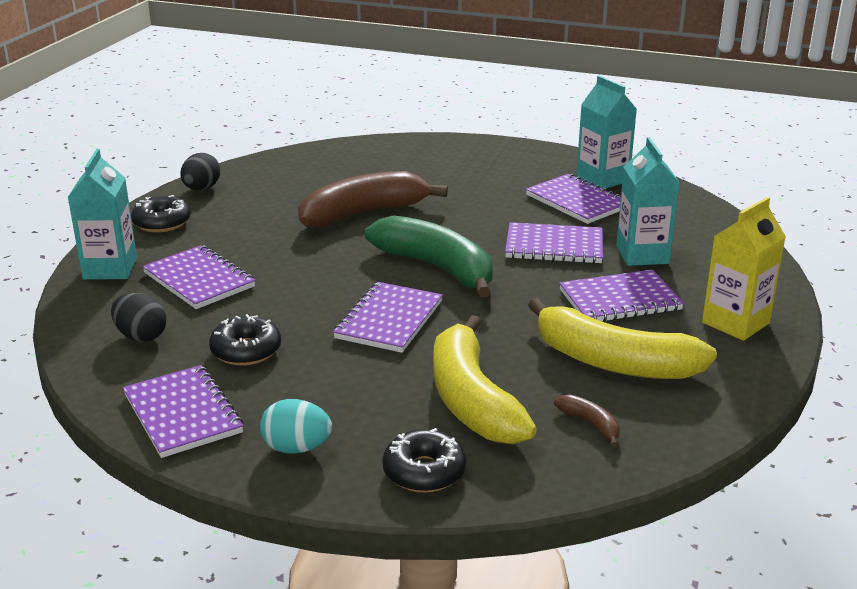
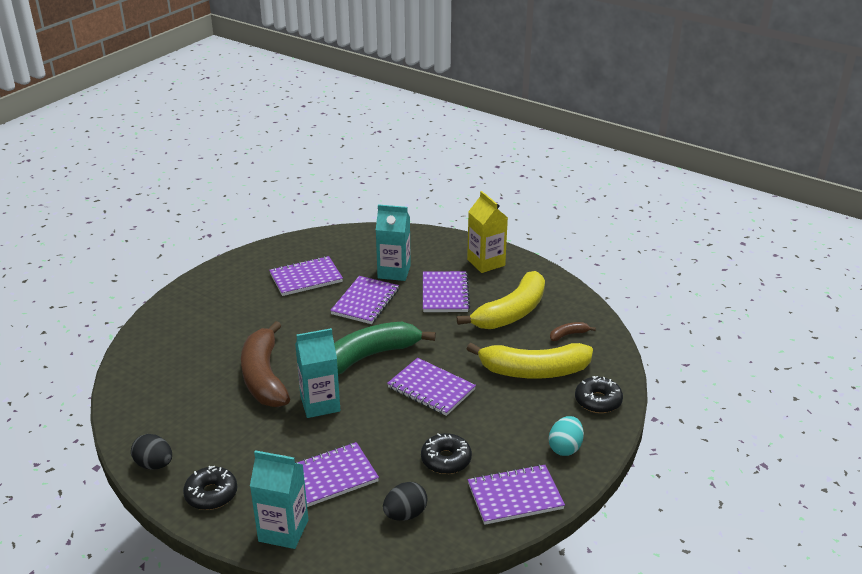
camera: 75 degrees left, 5 degrees up
(602, 179) = (278, 260): turquoise carton -> turquoise carton (320, 404)

